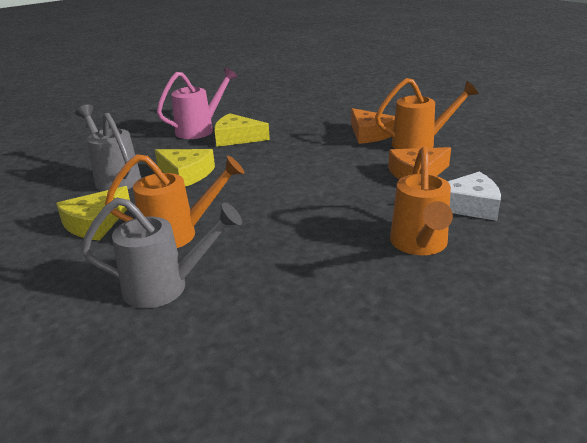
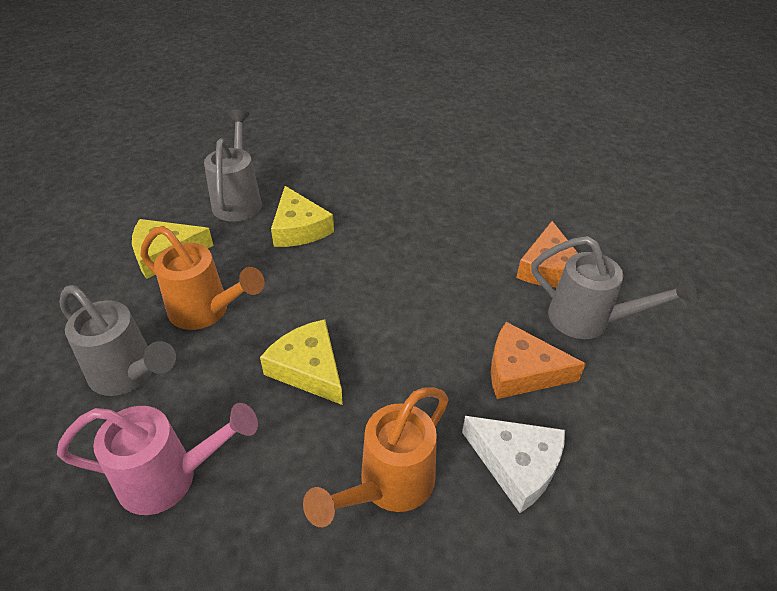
camera: 35 degrees right, 15 degrees up
(200, 129) = (381, 165): pink watering can -> pink watering can (171, 478)
(236, 138) = (400, 197): yellow cheese -> yellow cheese (308, 368)
(420, 144) = (590, 321): orange watering can -> grey watering can

